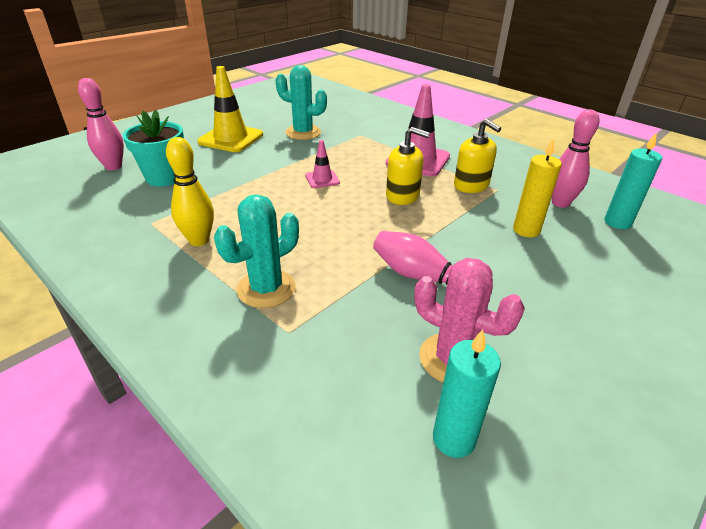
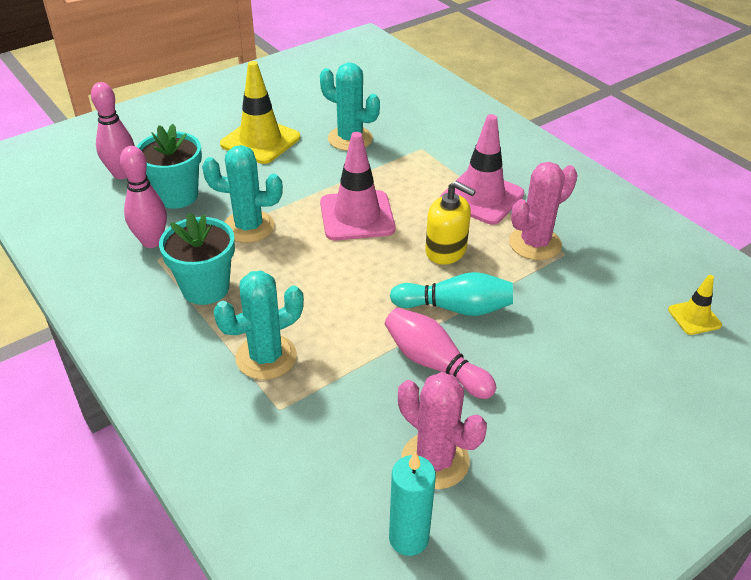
camera: 10 degrees right, 5 degrees up
(199, 240) = (205, 288): yellow bowling pin -> turquoise flower pot
(231, 193) = (248, 227): none -> turquoise cactus
(322, 179) = (357, 216): pink traffic cone -> pink traffic cone, size x1.94
(425, 234) = (455, 308): none -> turquoise bowling pin
(471, 185) = (535, 243): yellow soap dispenser -> pink cactus
(526, 230) = (576, 316): yellow candle -> none
(560, 203) = (636, 281): pink bowling pin -> pink bowling pin (152, 241)
(617, 222) = (694, 317): turquoise candle -> yellow traffic cone

